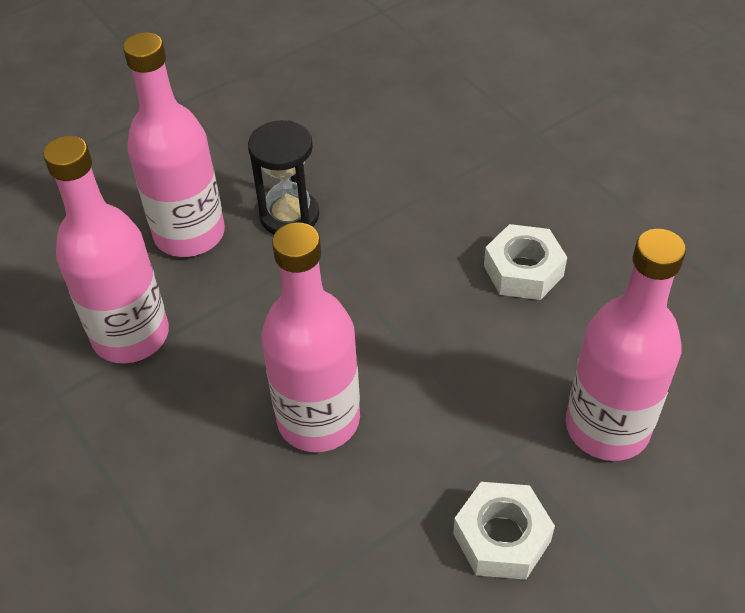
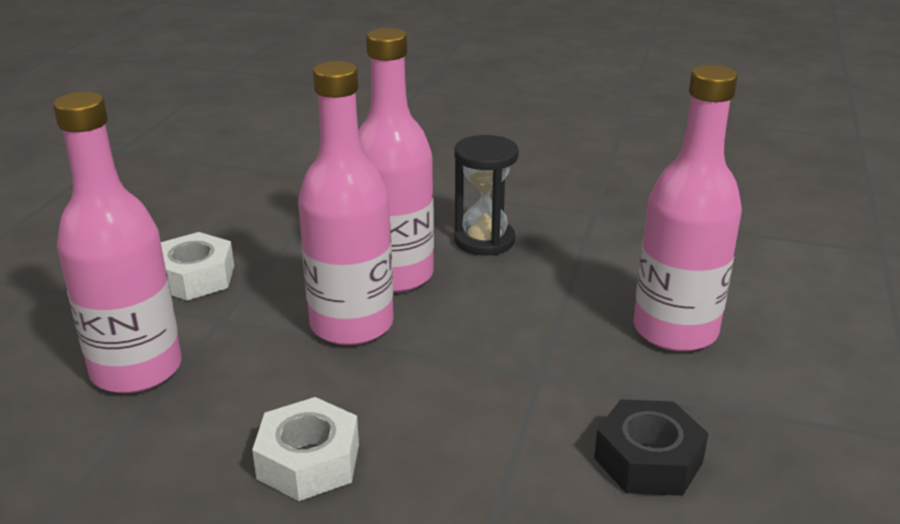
camera: 140 degrees right, 20 degrees down
(131, 335) = (601, 256): pink bottle -> pink bottle (352, 324)
(289, 216) = (614, 389): black hourglass -> black hourglass (484, 240)
(329, 167) = (648, 460): none -> black nut

